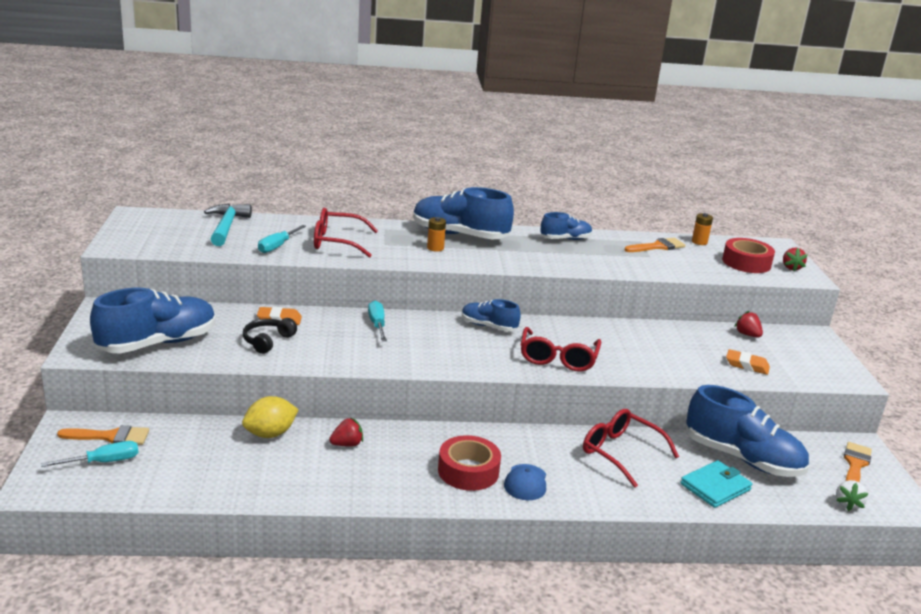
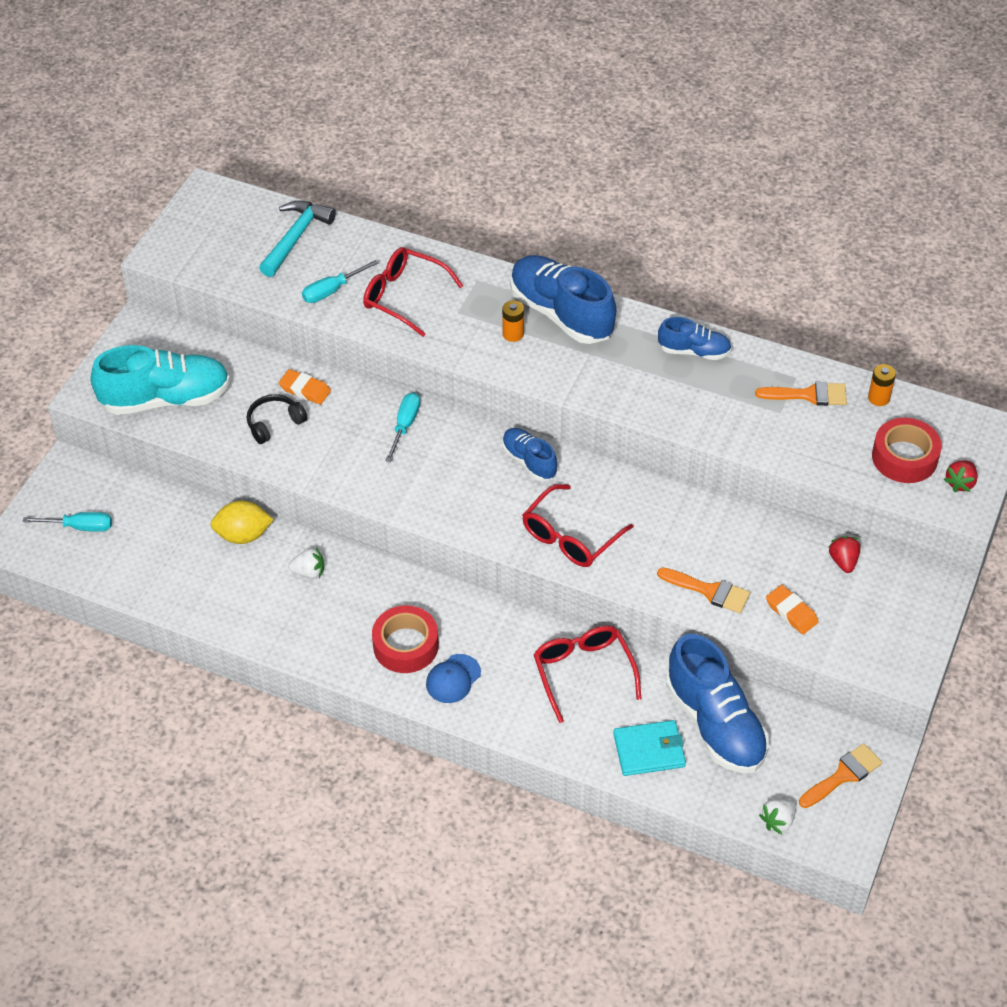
camera: 30 degrees right, 25 degrees up
(110, 437) = (98, 495): orange brush -> orange brush (709, 591)
(158, 343) = (166, 399): blue shoe -> turquoise shoe
(347, 444) = (309, 572): red strawberry -> white strawberry

